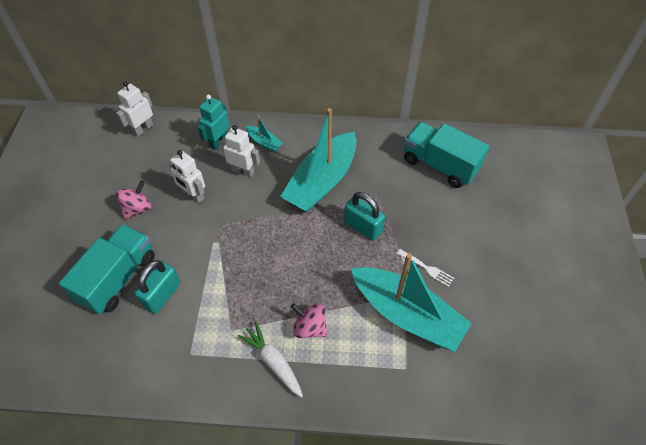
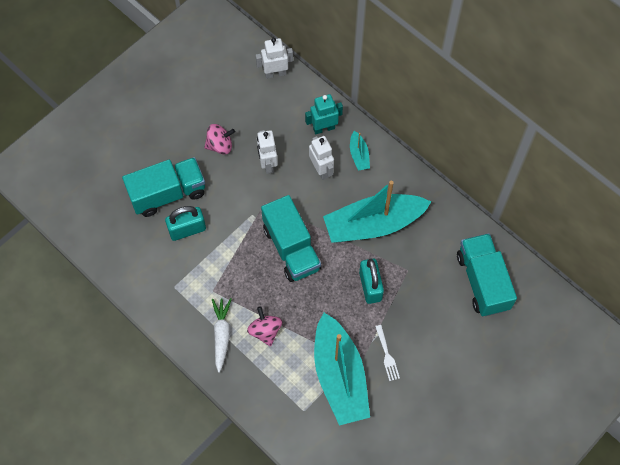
camera: 40 degrees right, 10 degrees up
(271, 244) = (291, 248): none -> turquoise truck

